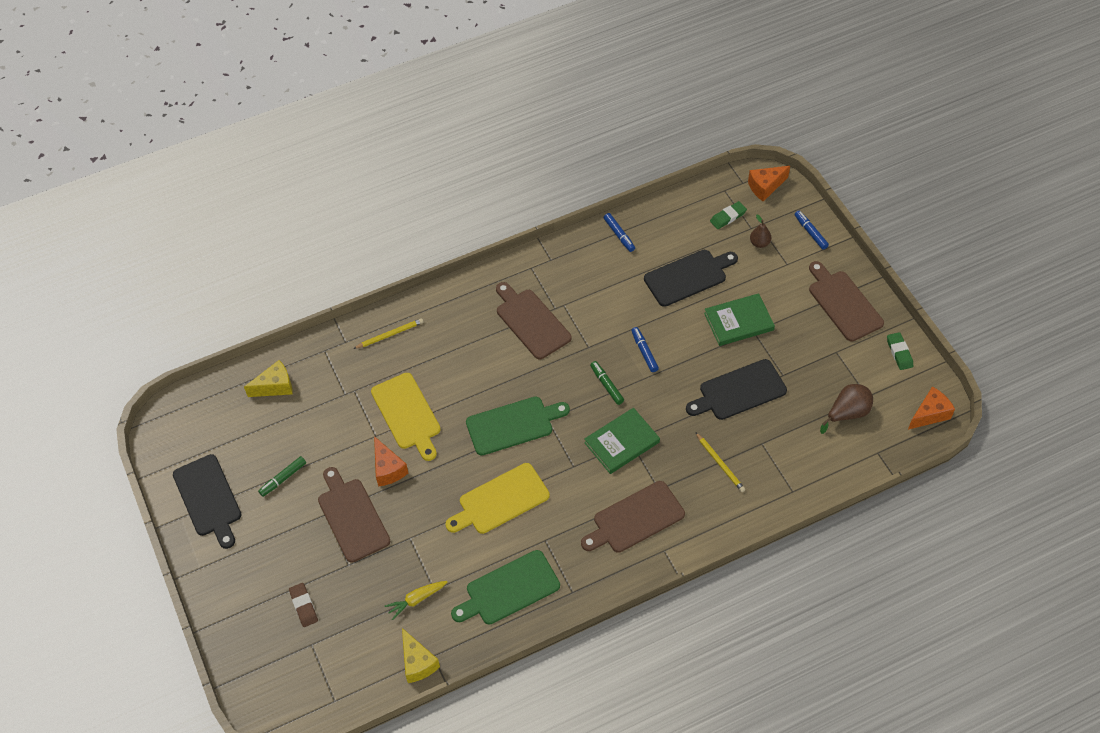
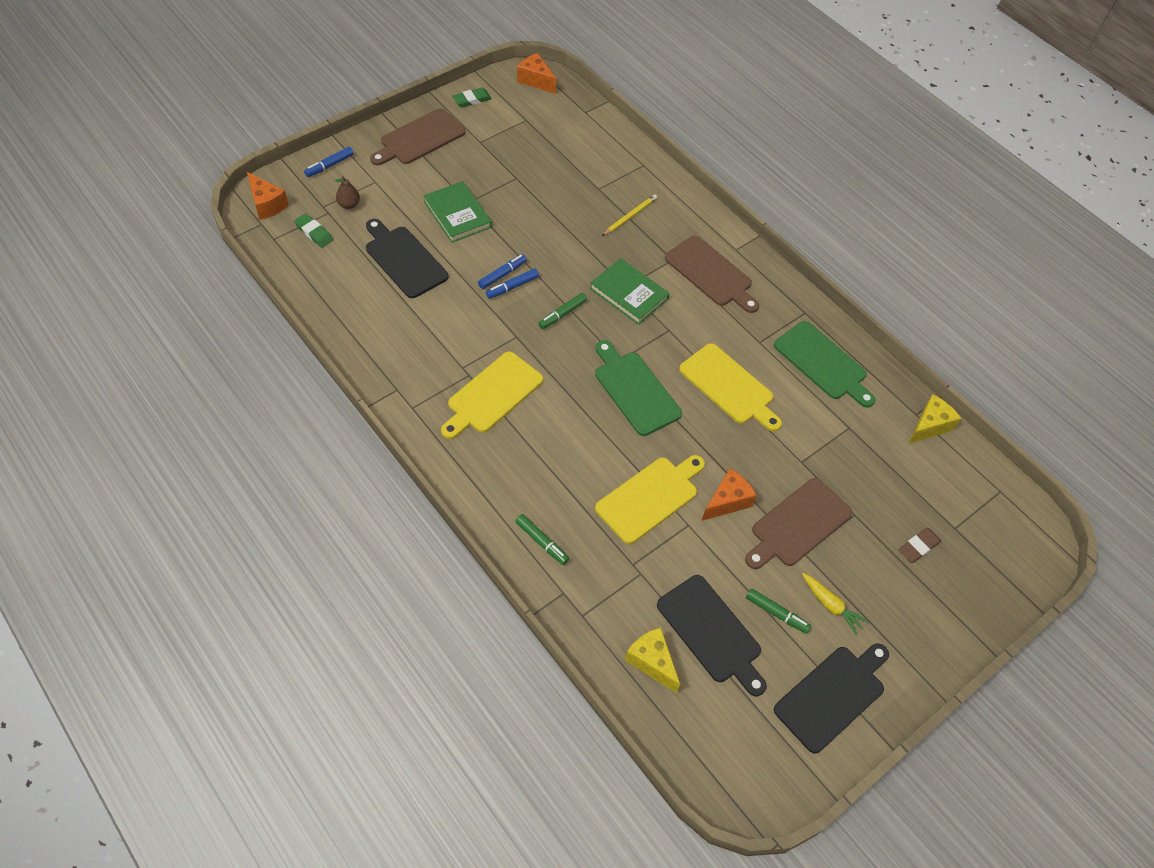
camera: 110 degrees left, 0 degrees up
(390, 334) = (541, 542): yellow pencil -> green marker
(416, 600) = (866, 441): yellow carrot -> yellow carrot (831, 605)
(531, 322) = (492, 395): brown cutting board -> yellow cutting board
(619, 235) = (351, 327): blue marker -> blue marker (502, 275)
(739, 391) = (543, 208): black cutting board -> black cutting board (712, 632)
(847, 413) = (549, 132): brown pear -> none

